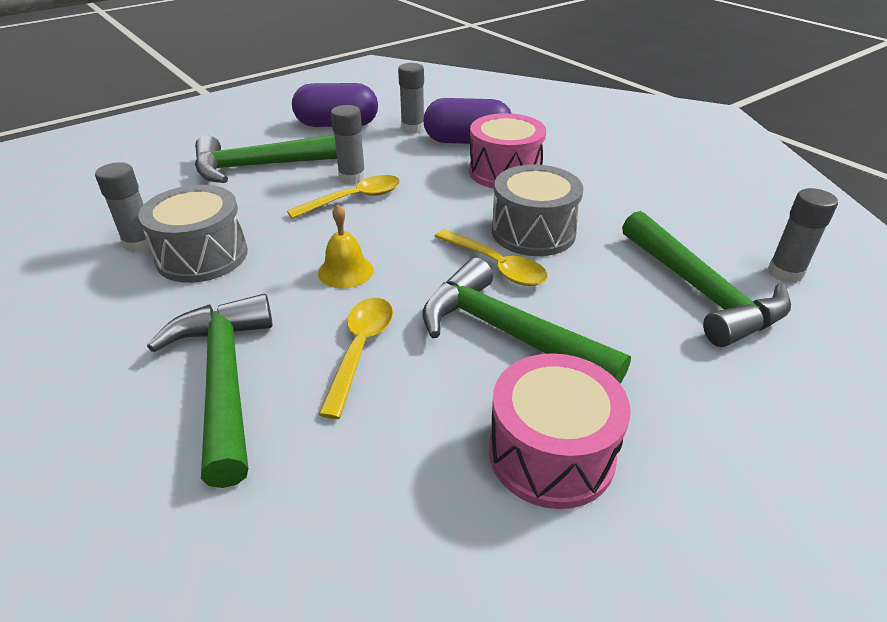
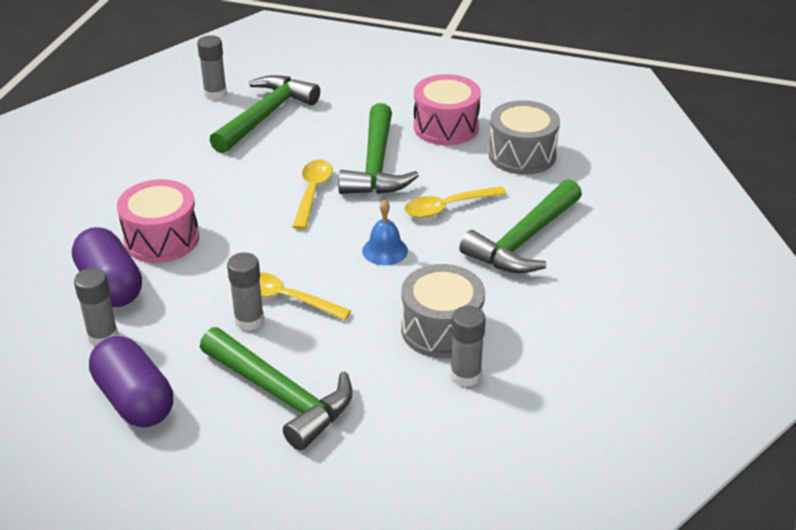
camera: 125 degrees left, 0 degrees up
(345, 271) = (385, 250): yellow bell -> blue bell
(533, 232) = (253, 192): grey drum -> grey drum (522, 155)

